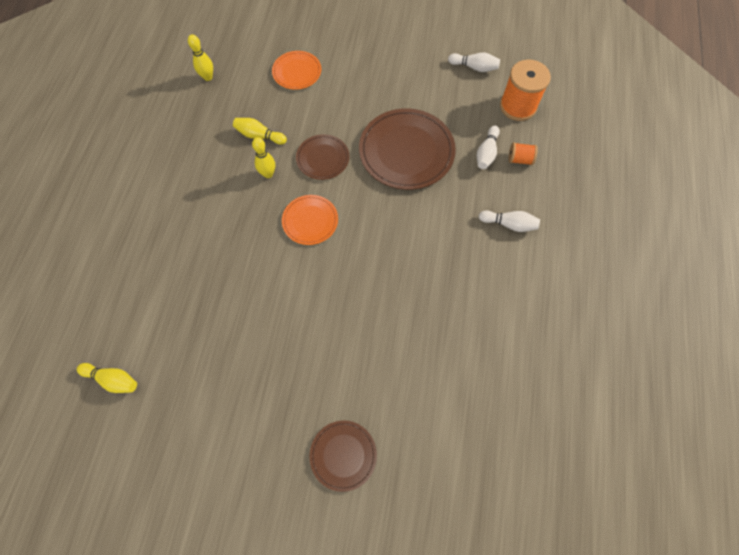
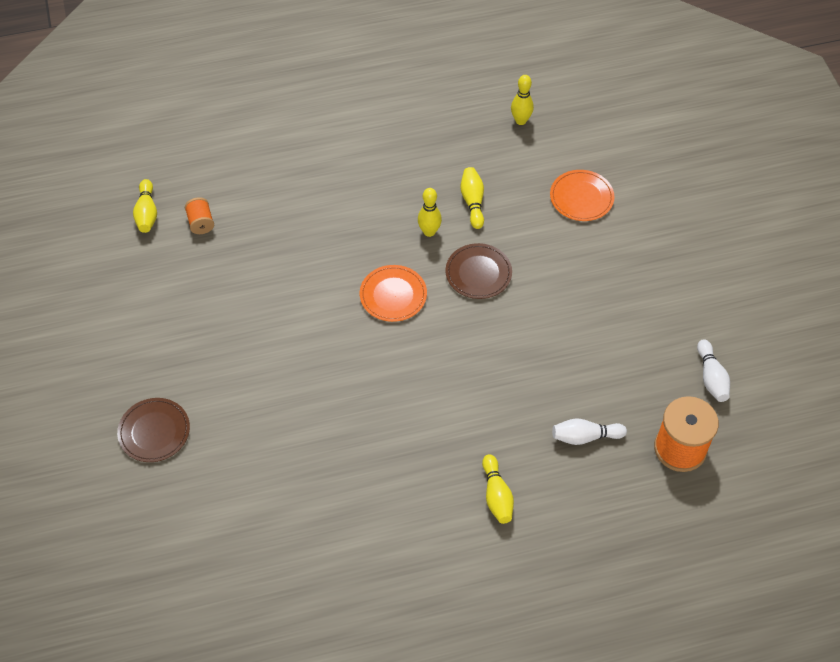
camera: 65 degrees right, 10 degrees down
(406, 151) = (537, 351): brown plate -> none
(509, 224) = (496, 495): white bowling pin -> yellow bowling pin
(519, 159) = (597, 477): orange spool -> orange spool (201, 223)

